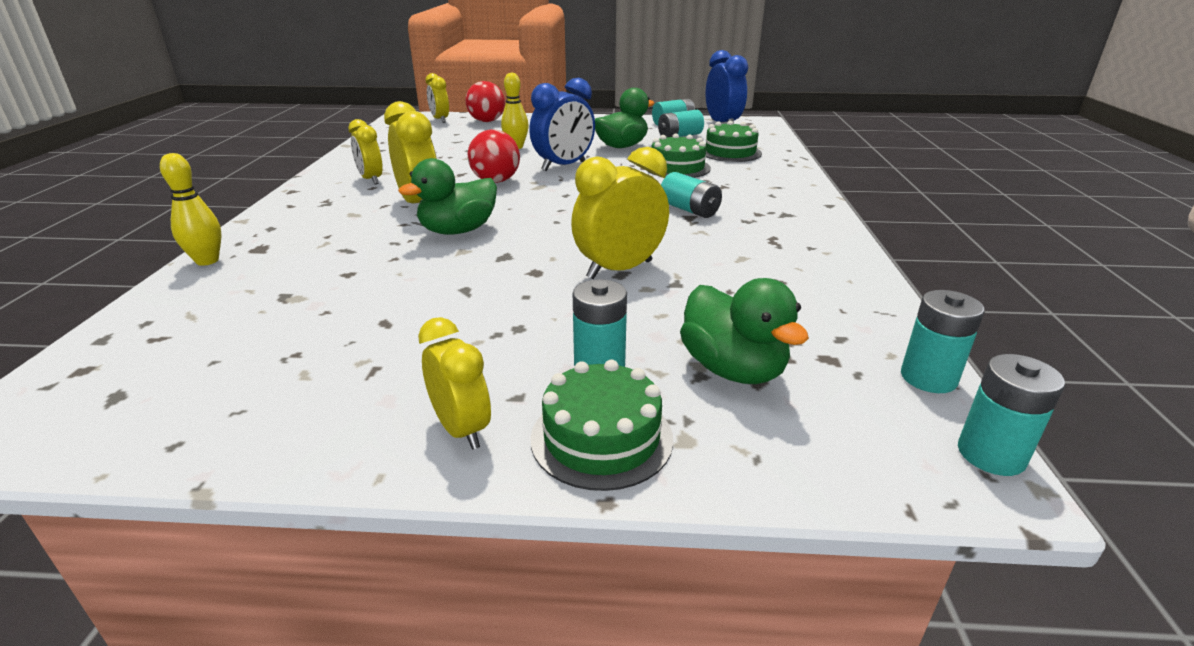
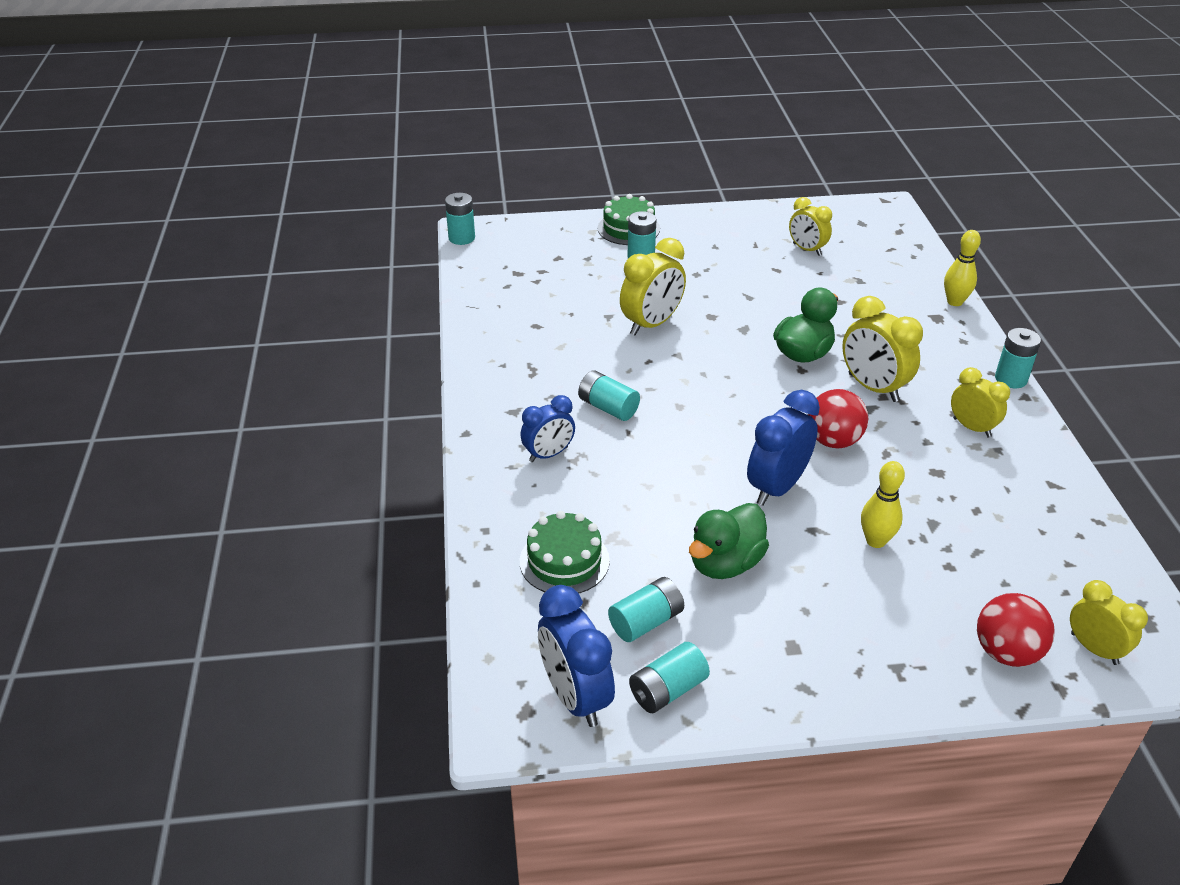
camera: 170 degrees right, 10 degrees up
(461, 429) = (691, 226): yellow clock -> yellow clock (806, 249)
(677, 167) = (633, 501): green cake -> none
(733, 369) = (570, 262): green duck -> none
(746, 189) = (548, 454): none -> blue clock
(928, 378) = (469, 267): turquoise battery -> turquoise battery (1011, 379)

